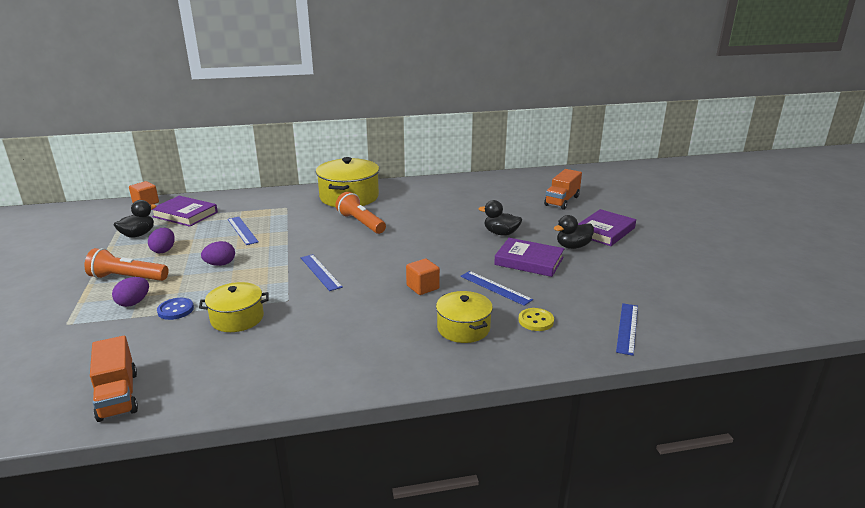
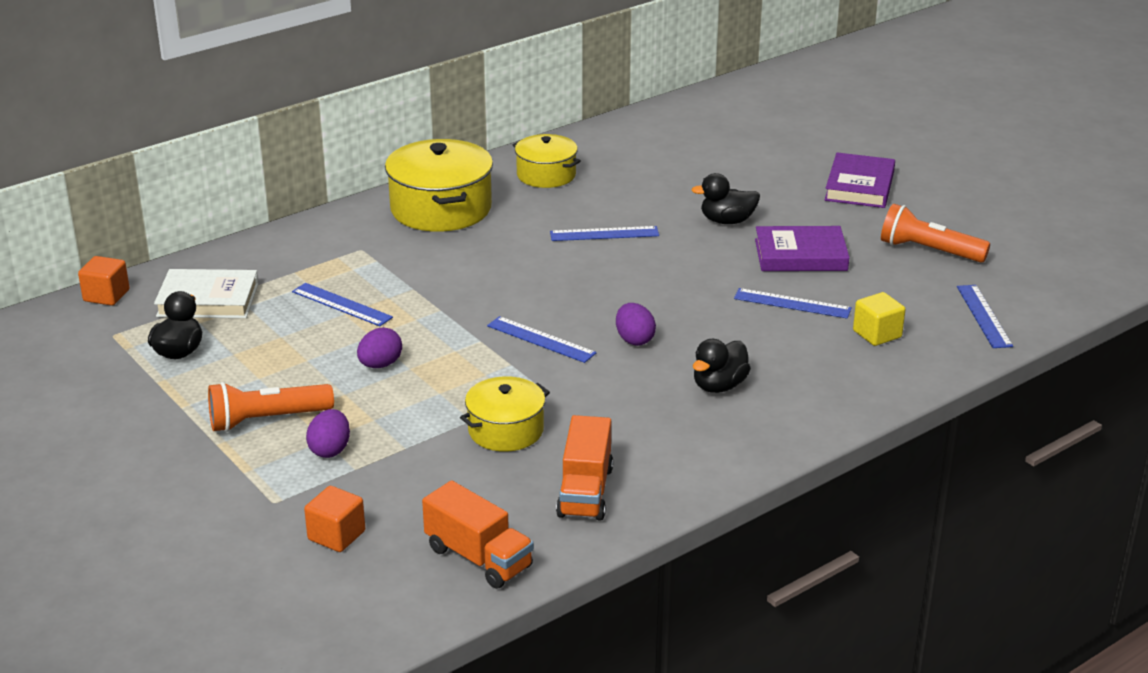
camera: 25 degrees left, 5 degrees up
(164, 250) = (261, 366): purple egg -> purple egg (634, 339)
(175, 310) = (405, 443): blue button -> none
(185, 214) = (208, 300): purple book -> white book
(361, 223) = (511, 250): orange flashlight -> orange flashlight (928, 251)
(421, 225) = (604, 234): none -> blue ruler
(422, 287) = (701, 326): orange cube -> orange cube (336, 535)
(463, 328) = (802, 366): yellow pot -> yellow pot (546, 175)
(536, 321) = (877, 334): yellow button -> yellow cube
(562, 201) = (764, 147): orange truck -> orange truck (585, 491)
(573, 246) = (837, 219): black duck -> black duck (719, 386)

